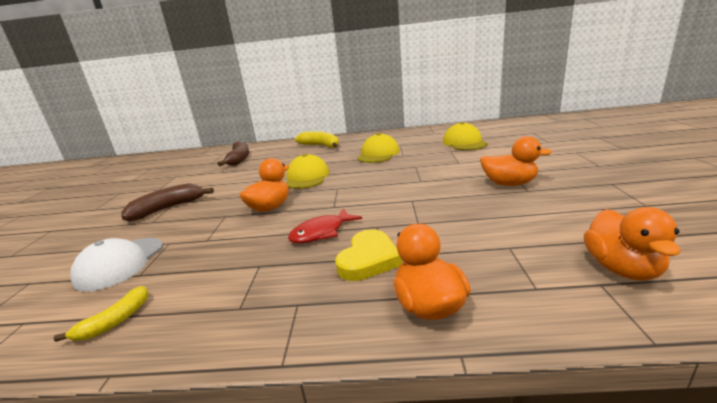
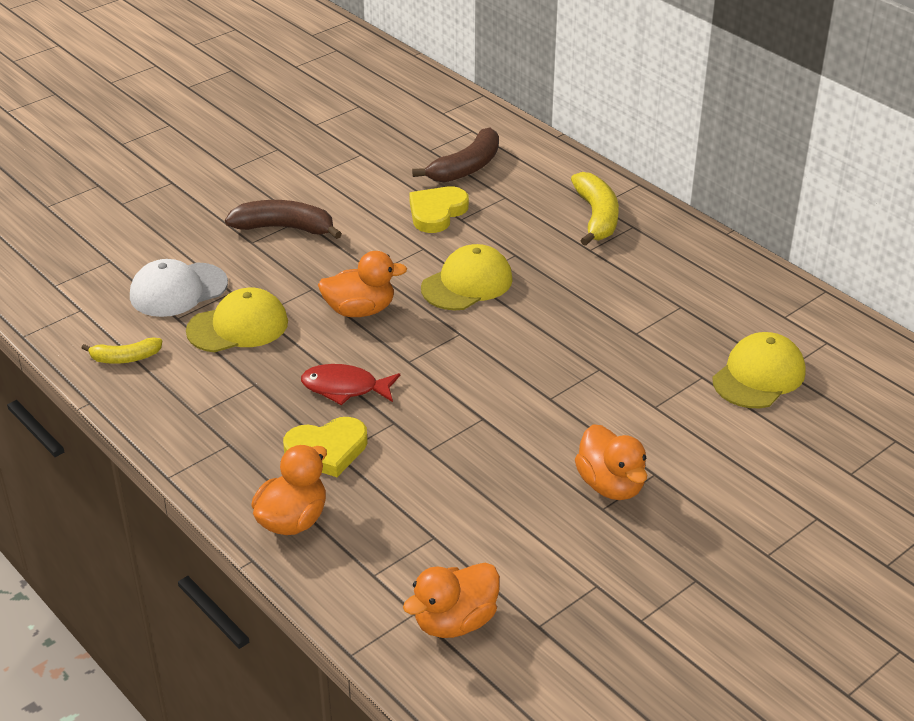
camera: 45 degrees right, 15 degrees up
(249, 171) = (436, 212): none -> yellow heart
(378, 154) = (616, 304): yellow cap -> yellow cap (238, 326)

